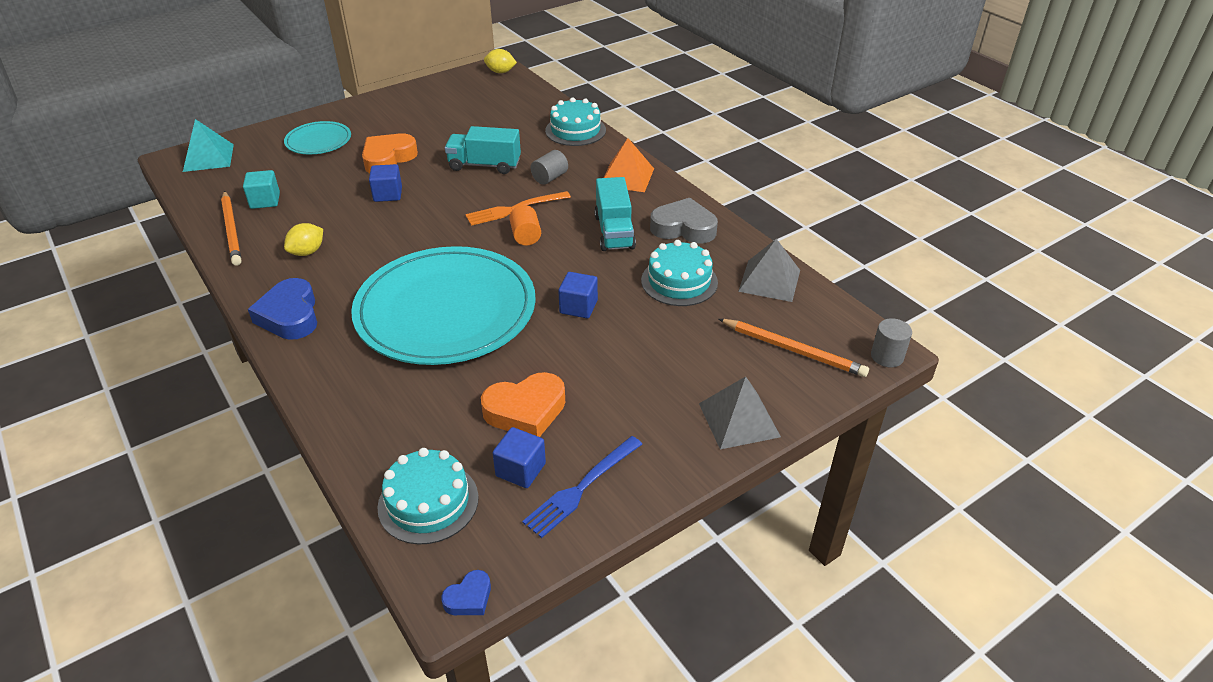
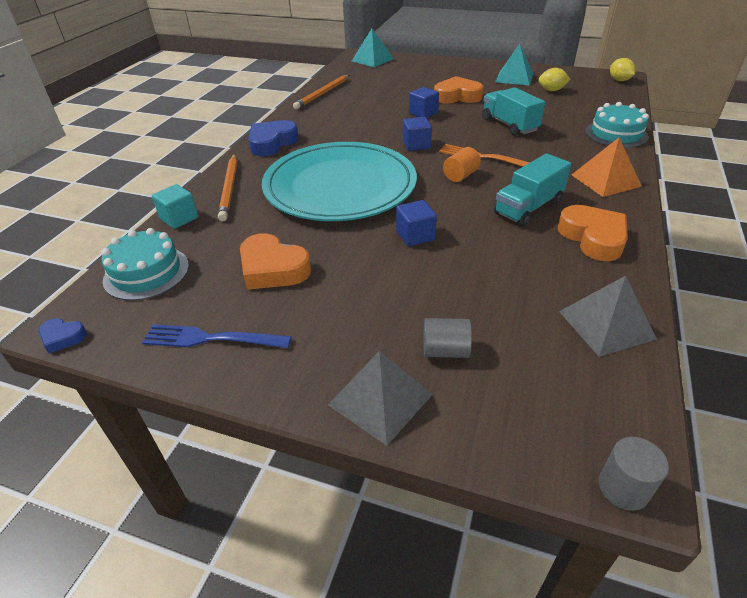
camera: 55 degrees right, 0 degrees up
(265, 201) = (360, 88): turquoise cube -> turquoise cube (179, 218)
(307, 252) = (333, 120): yellow lemon -> yellow lemon (551, 90)
(318, 141) = (436, 73): turquoise plate -> none
(406, 110) = (514, 78): none -> turquoise pyramid
(520, 470) = (208, 297): blue cube -> blue cube (416, 145)
(550, 178) = (541, 152): grey cylinder -> grey cylinder (445, 351)
(679, 281) = (519, 270): turquoise cake -> none
(683, 228) = (593, 238): grey heart -> orange heart
(793, 350) = (527, 393): orange pencil -> orange pencil (230, 188)

